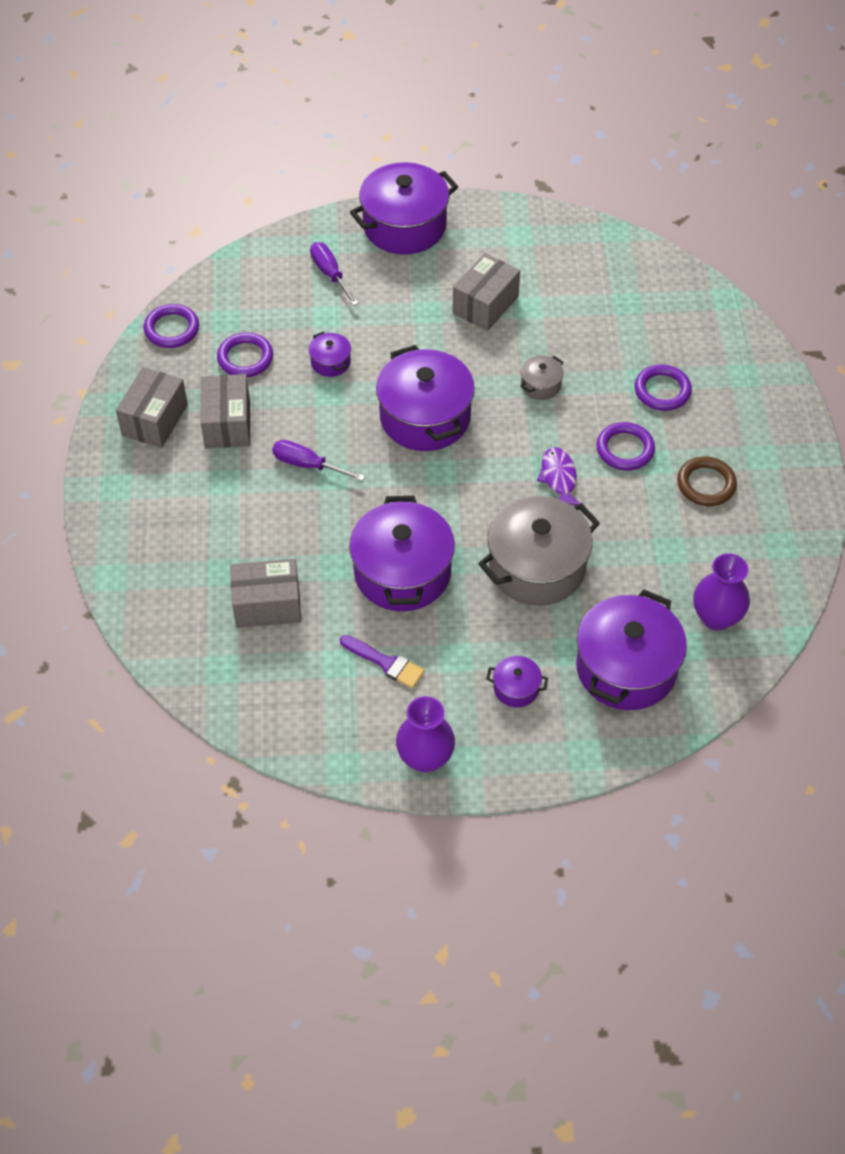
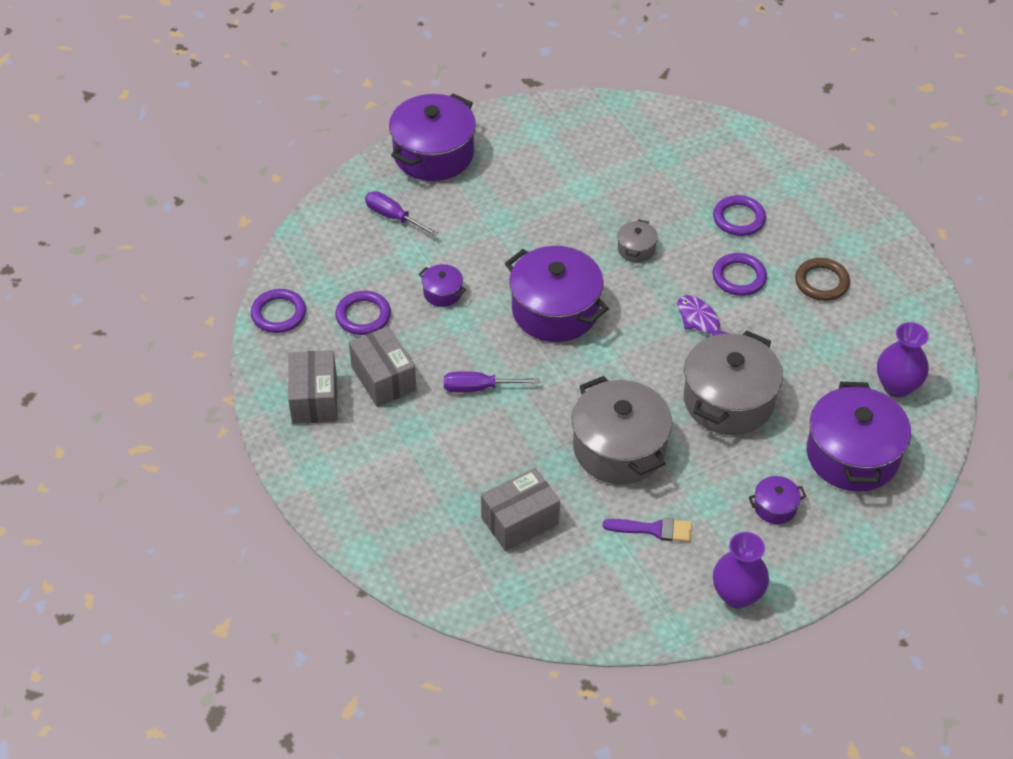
camera: 25 degrees left, 5 degrees down
(402, 572) = (619, 448): purple pot -> grey pot
(485, 305) = (546, 198): grey box -> none

